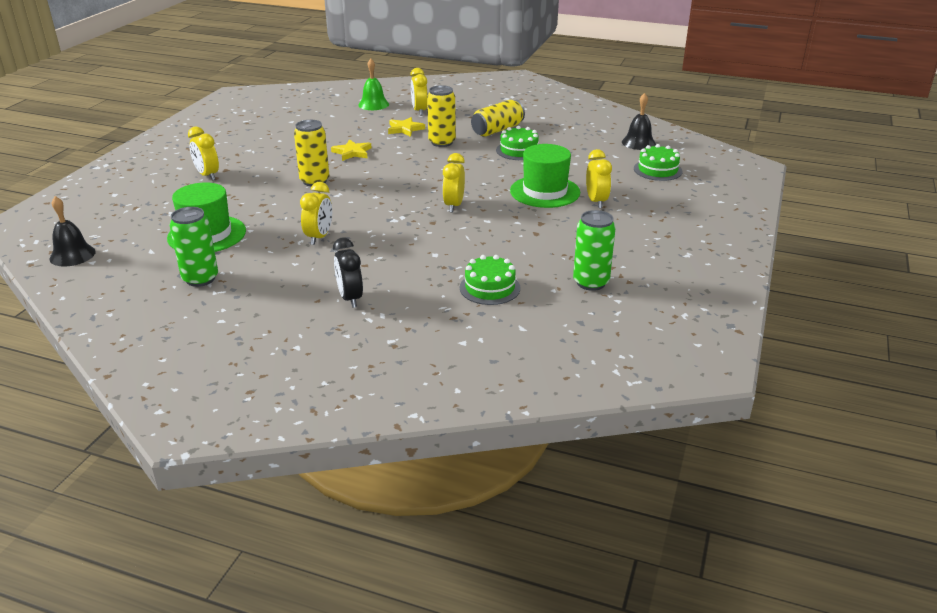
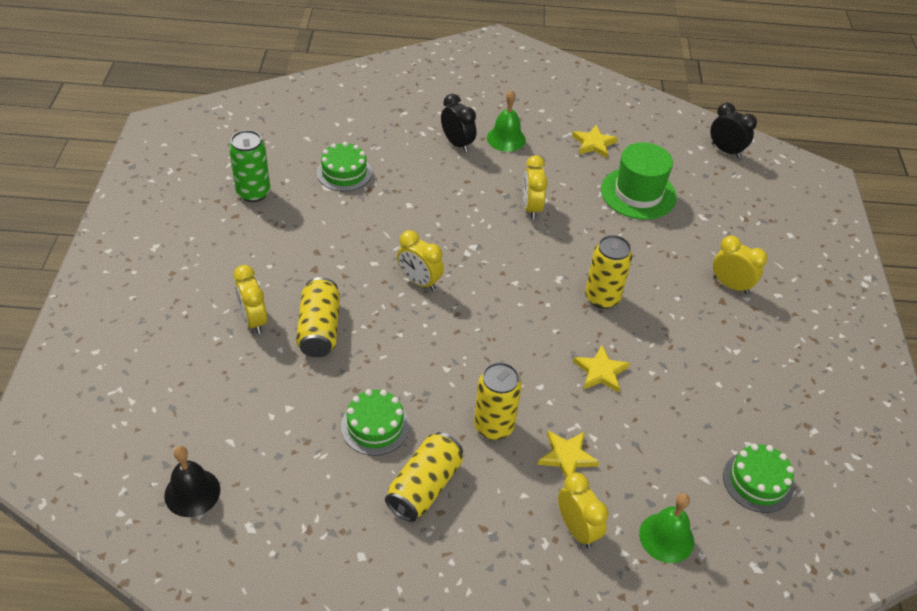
camera: 160 degrees right, 15 degrees up
(72, 255) = (725, 150): black bell -> black clock
(200, 279) = (594, 143): green can -> yellow star
(291, 296) = (506, 139): none -> green bell
(454, 205) = (419, 281): yellow clock -> yellow clock turned 135 degrees clockwise
(545, 192) = (319, 329): green hat -> yellow can
(657, 170) = (169, 412): green cake -> green cake (757, 481)

